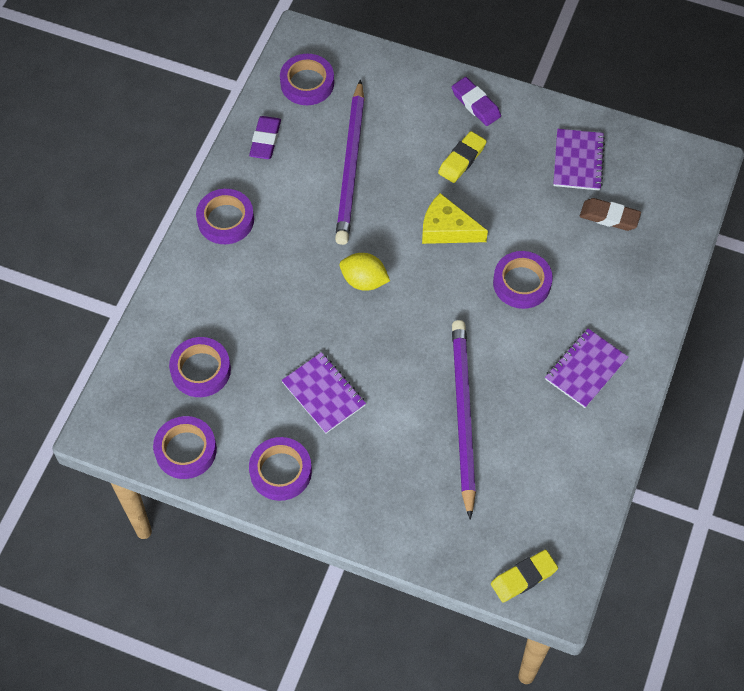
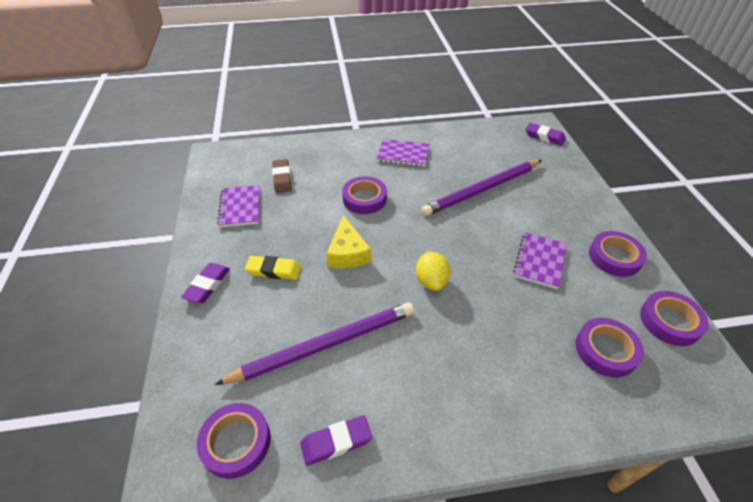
camera: 120 degrees left, 15 degrees down
(225, 220) = (455, 422): purple tape -> none
(523, 577) = (544, 137): yellow eraser -> purple eraser
(578, 161) = (240, 207): purple notebook -> purple notebook turned 75 degrees counterclockwise

